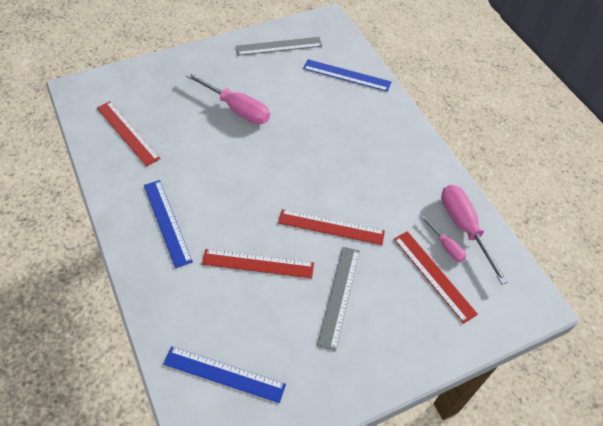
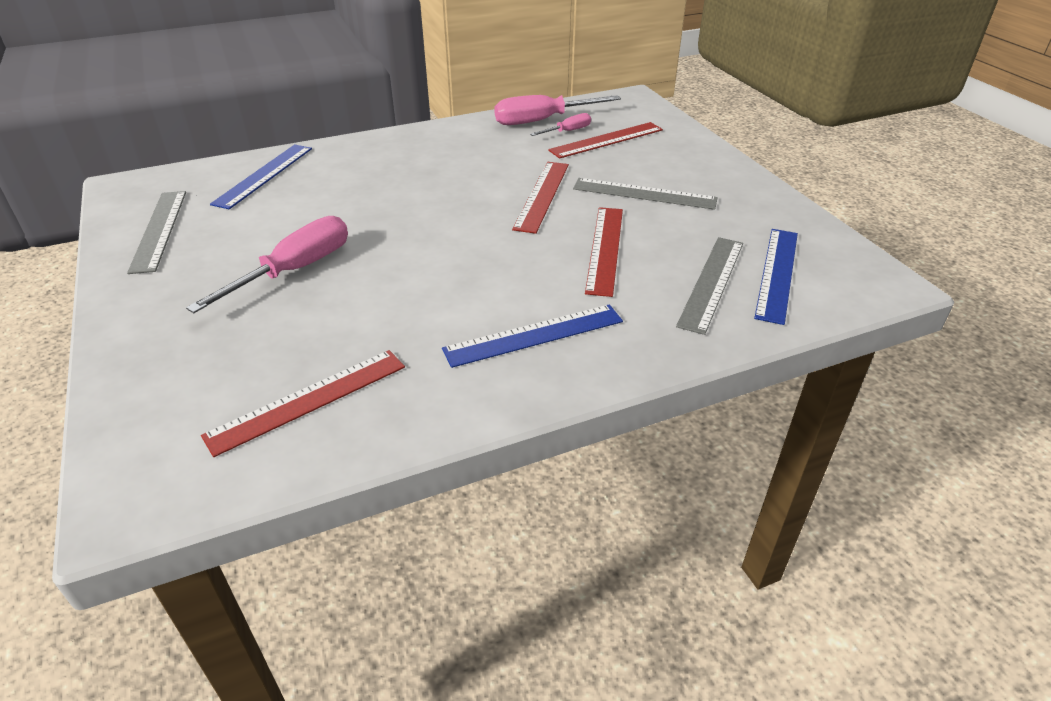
camera: 85 degrees left, 15 degrees down
(214, 327) = (712, 282): none -> grey ruler

